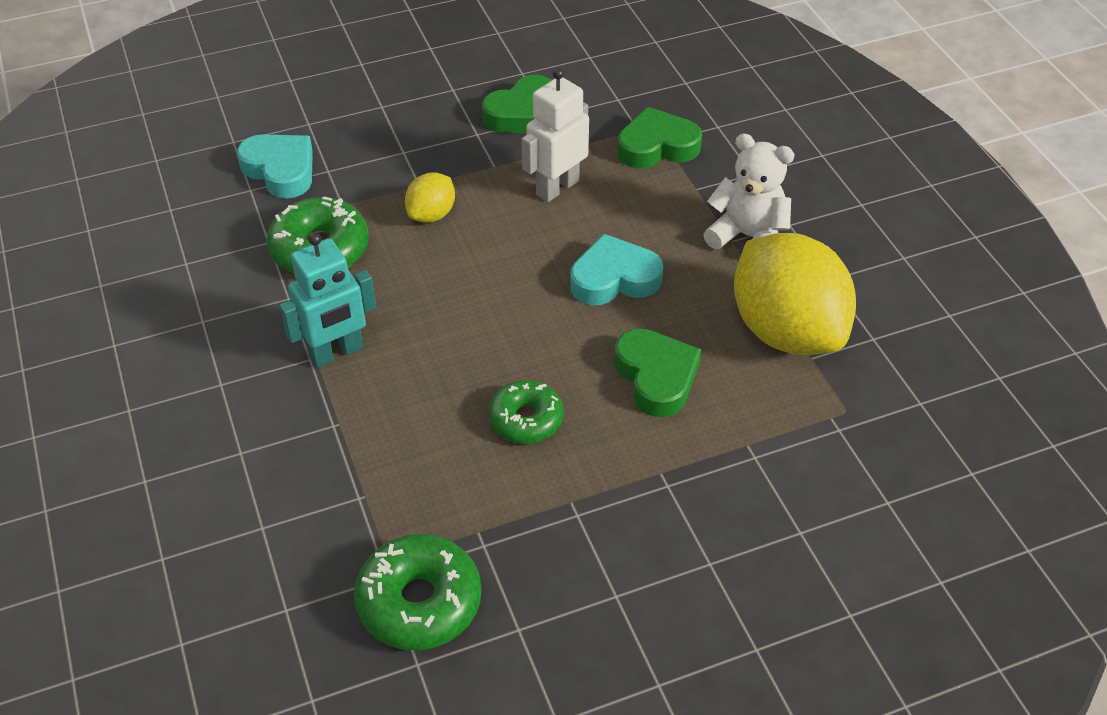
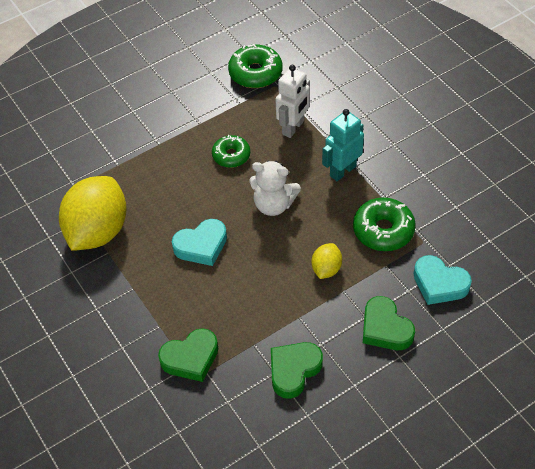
camera: 170 degrees right, 5 degrees up
(557, 187) = (252, 307): white robot -> white robot (293, 128)
(656, 377) = (168, 190): green heart -> green heart (385, 328)
(747, 236) = (122, 293): white teddy bear -> white teddy bear (273, 205)
(786, 331) = (98, 231): yellow lemon -> yellow lemon turned 60 degrees clockwise

